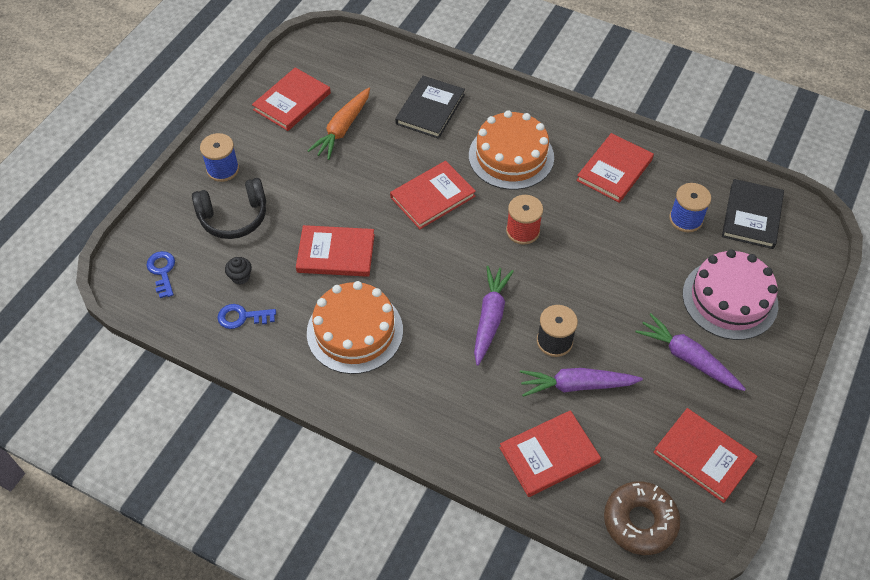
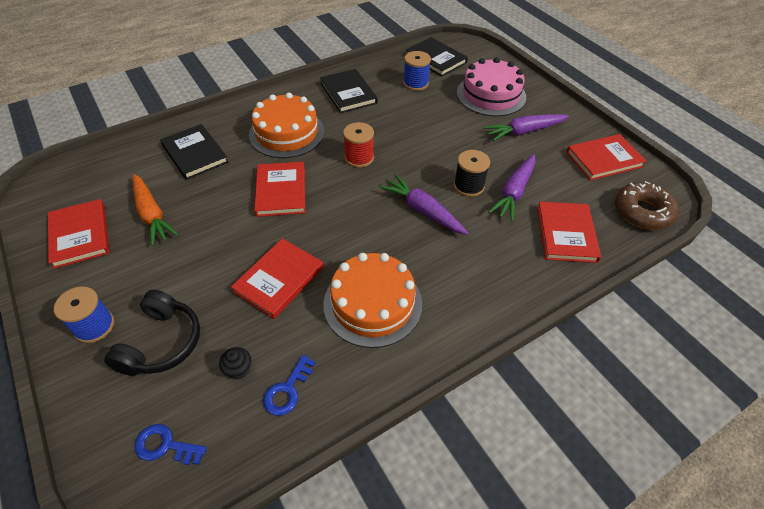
camera: 60 degrees left, 5 degrees down
(614, 170) = (348, 93): red book -> black book

